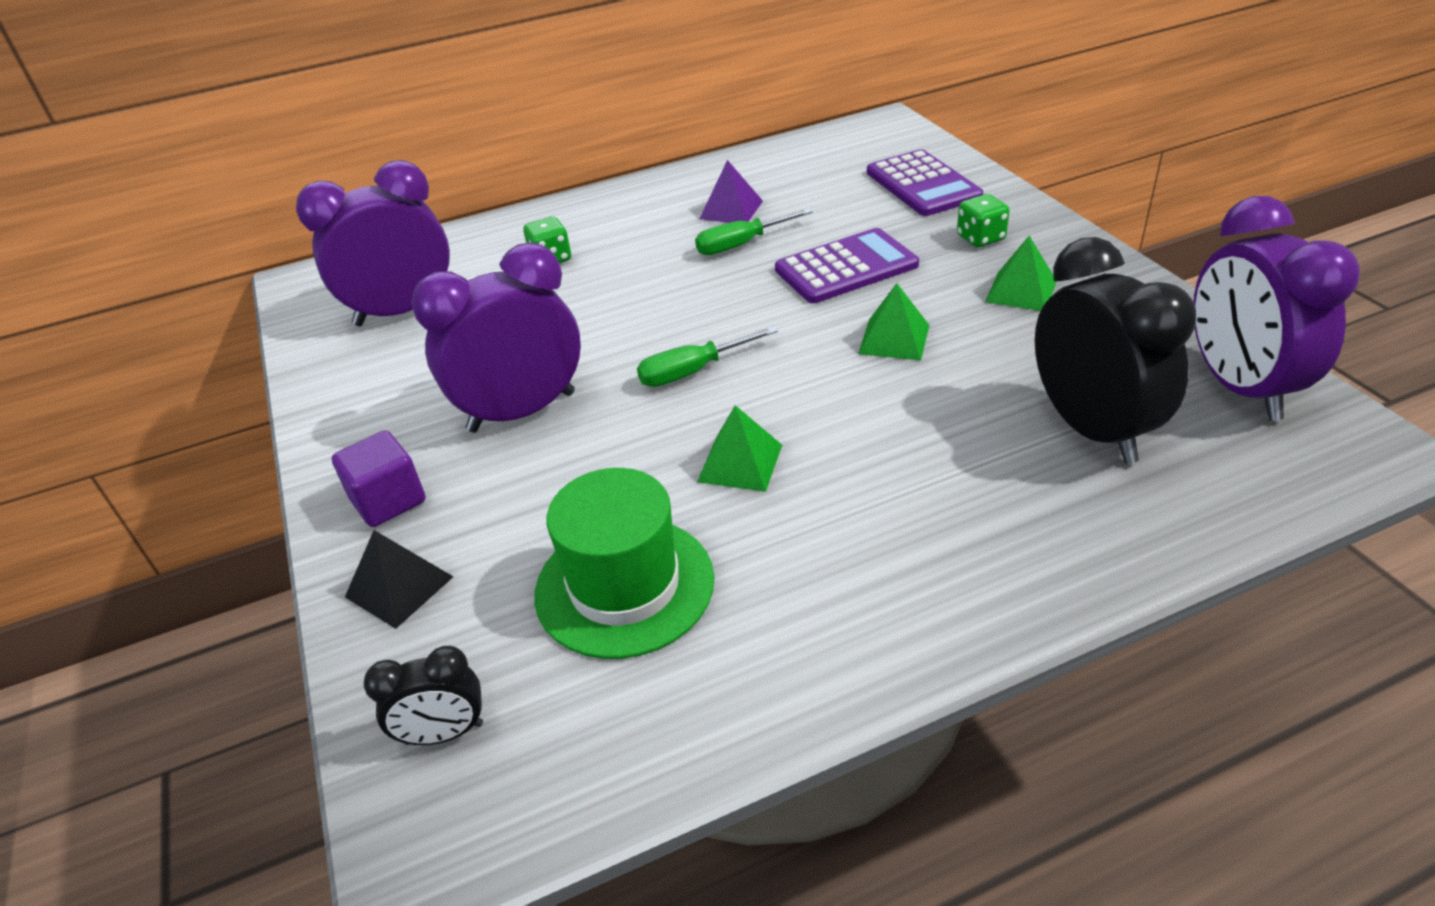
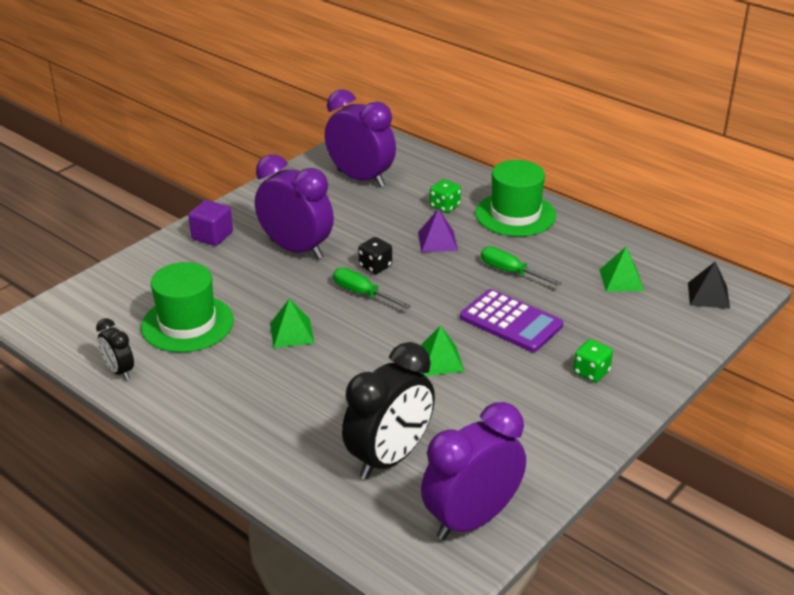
camera: 60 degrees right, 5 degrees down
(399, 587) = (160, 261): black pyramid -> black pyramid (708, 295)
(444, 733) = (88, 304): black clock -> black clock (119, 371)
(623, 214) = (515, 214): none -> green hat
(636, 346) = (375, 266): none -> black dice
(731, 210) = (552, 255): purple pyramid -> purple pyramid (437, 241)
(922, 184) = (652, 329): purple calculator -> none
(1021, 291) = (531, 403): green pyramid -> green pyramid (621, 280)

